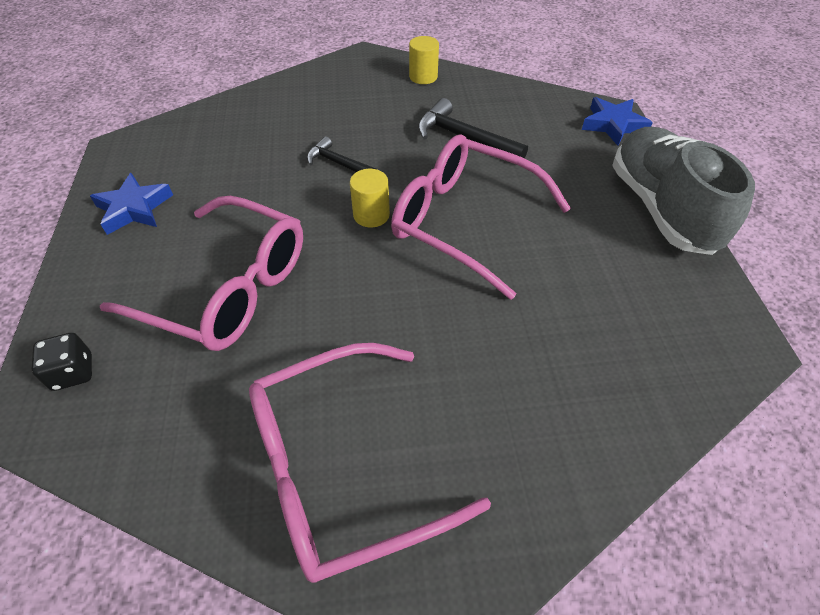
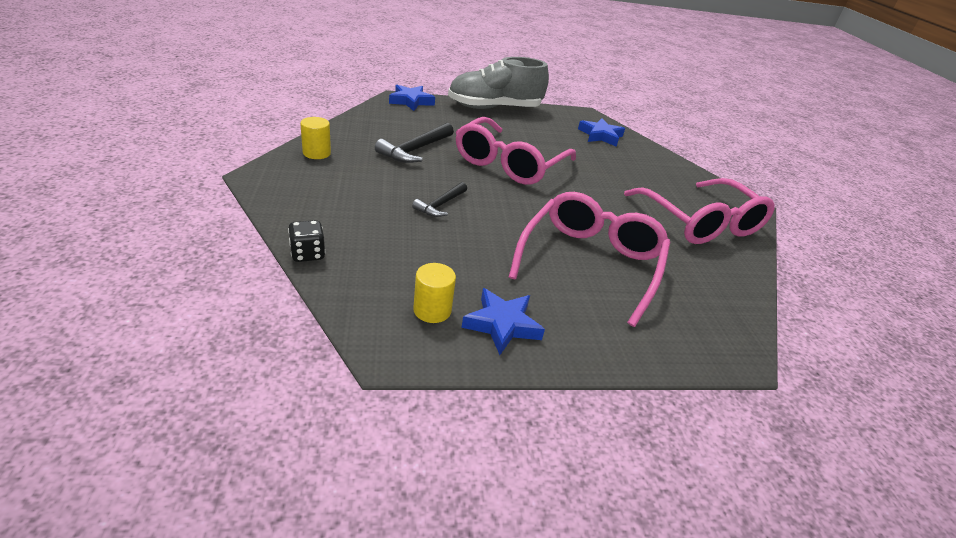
camera: 95 degrees left, 15 degrees down
(73, 372) = (693, 337): black dice -> black dice (307, 254)
(371, 215) = (505, 196): yellow cylinder -> yellow cylinder (432, 310)
(646, 356) = (600, 136): none -> blue star

